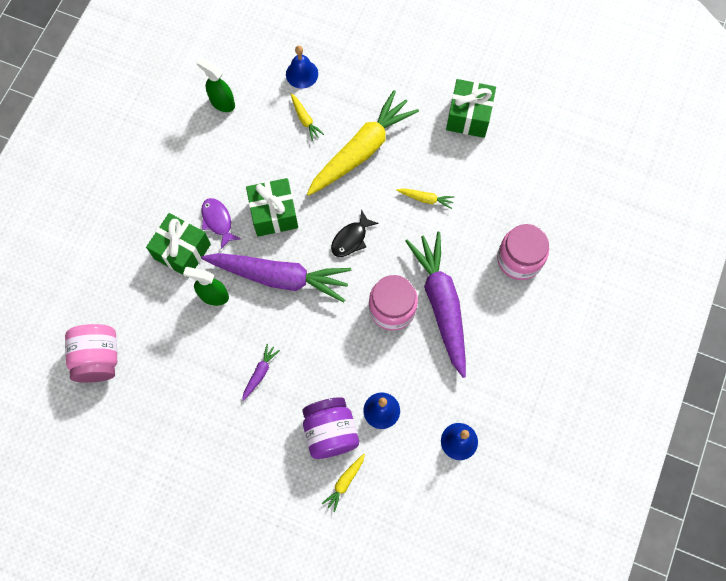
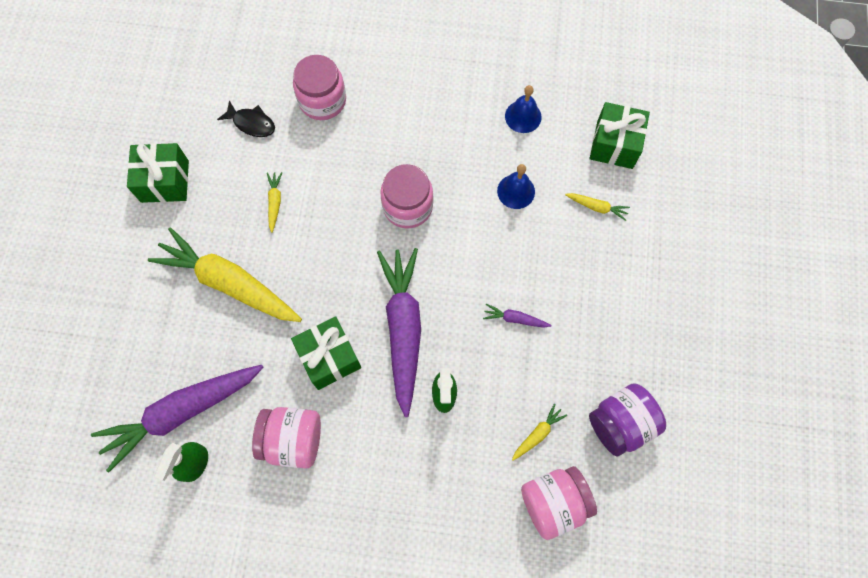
camera: 105 degrees left, 0 degrees up
(182, 251) = (401, 448): green gift -> green gift (614, 144)
(216, 173) = (293, 440): none -> pink jar
(218, 221) = (353, 419): purple fish -> none
(302, 74) = (138, 378): blue bell -> none
(305, 119) = (200, 357): yellow carrot -> yellow carrot (537, 434)
(330, 432) = (553, 233): purple jar -> purple jar (620, 423)
(351, 239) = (339, 266): black fish -> black fish (251, 123)
(441, 304) = (390, 161): purple carrot -> purple carrot (182, 412)

